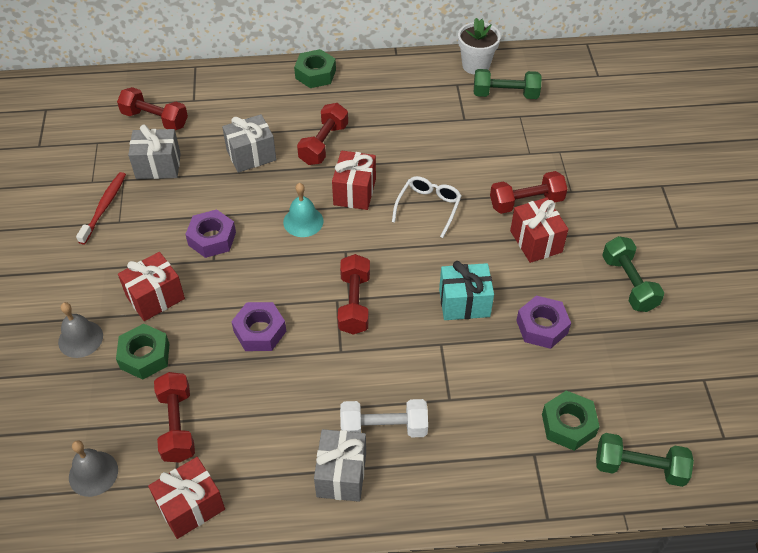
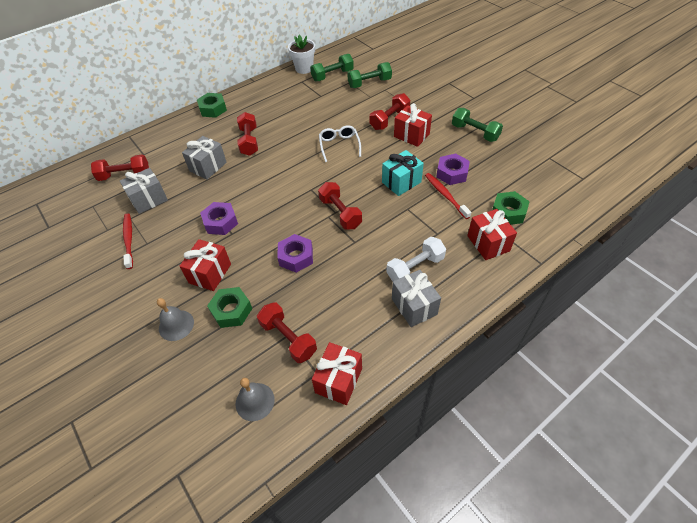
camera: 30 degrees left, 0 degrees up
(303, 221) = (271, 186): turquoise bell -> none
(354, 192) = (289, 157): red gift -> red gift (488, 243)
(505, 353) = (445, 195): none -> red toothbrush
(639, 468) = (560, 213): green dumbbell -> green dumbbell (369, 83)

